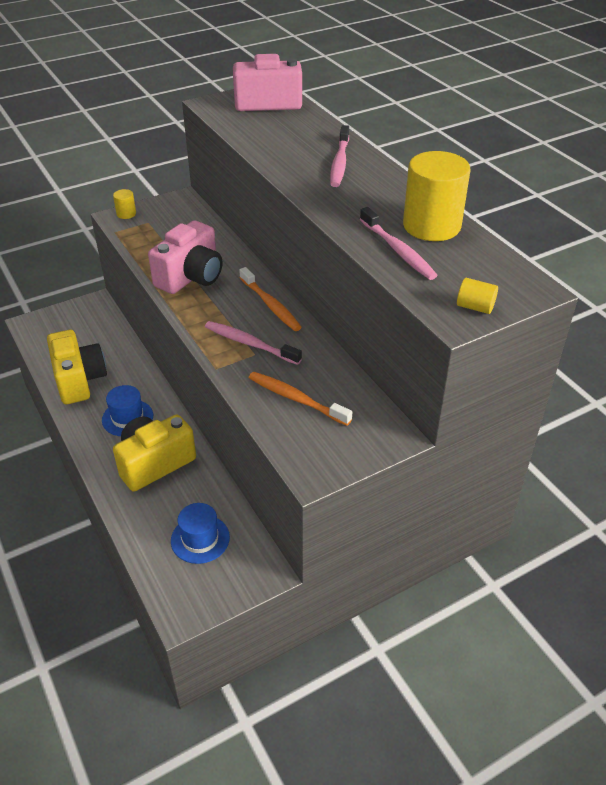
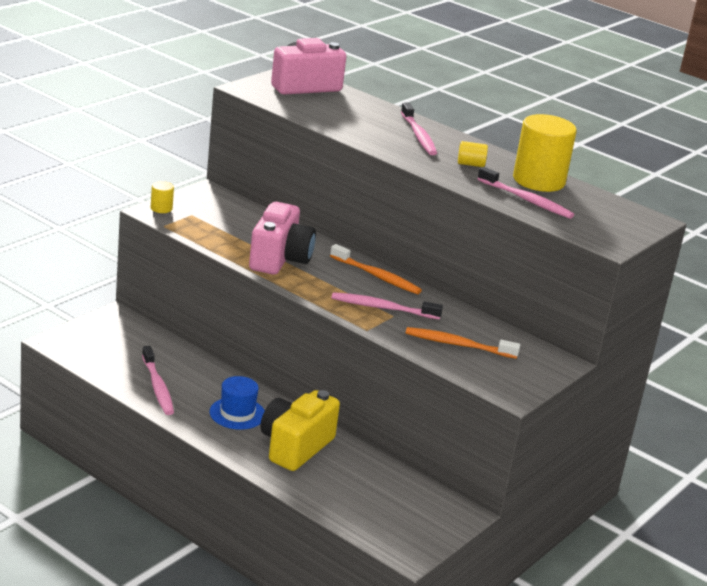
camera: 25 degrees left, 15 degrees down
(79, 380) = (158, 387): yellow camera -> pink toothbrush
(200, 539) = (385, 498): blue hat -> none
(475, 307) = (617, 235): yellow cylinder -> yellow cylinder (470, 164)

